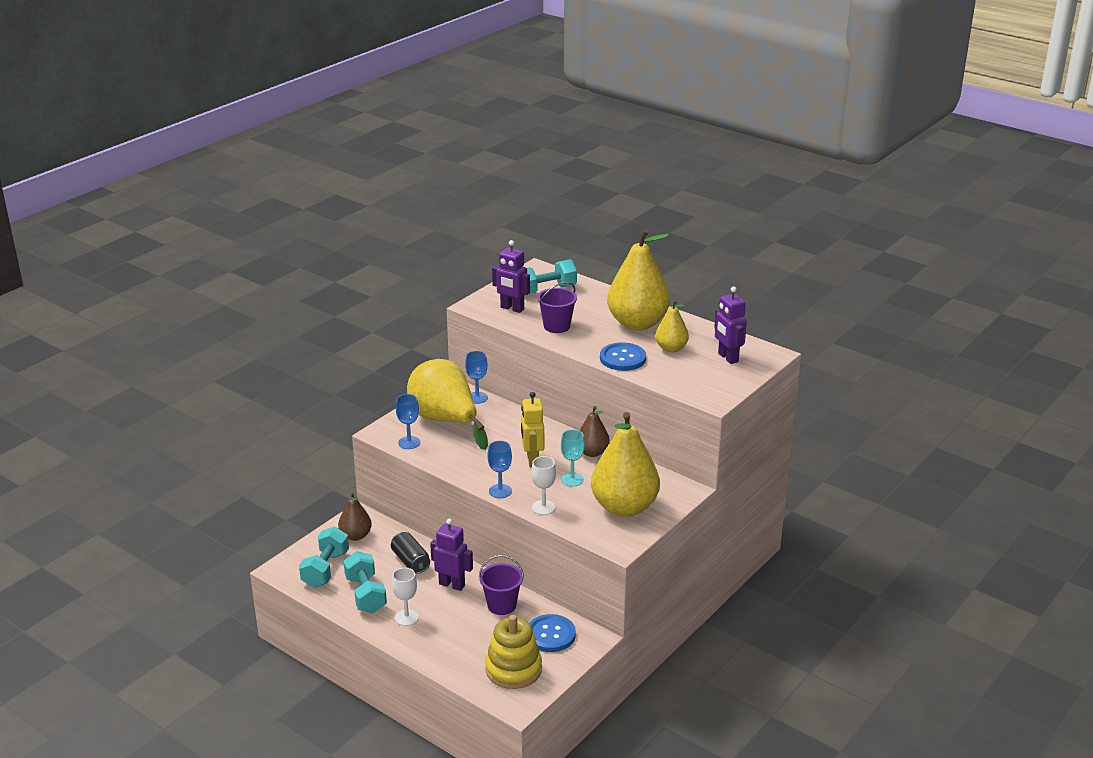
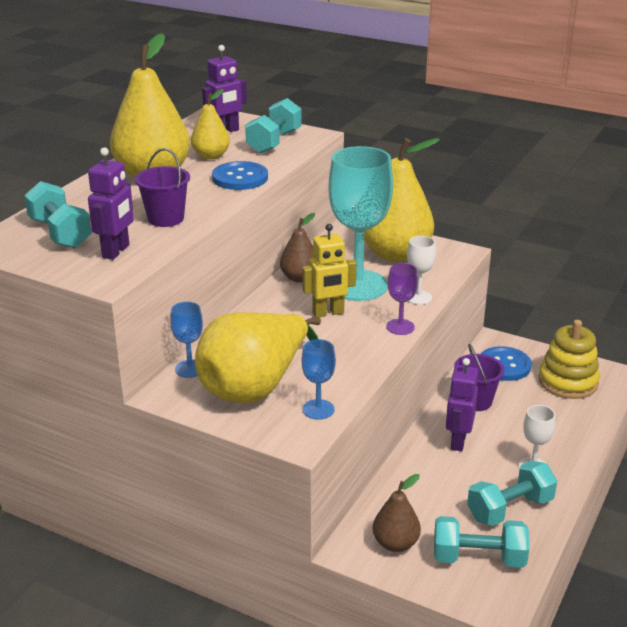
camera: 100 degrees left, 0 degrees up
(410, 561) = (429, 482): black can -> none
(500, 491) = (400, 327): blue goblet -> purple goblet
(572, 479) = (358, 285): turquoise goblet -> turquoise goblet, size x2.23
(698, 379) = (274, 142): none -> turquoise dumbbell

